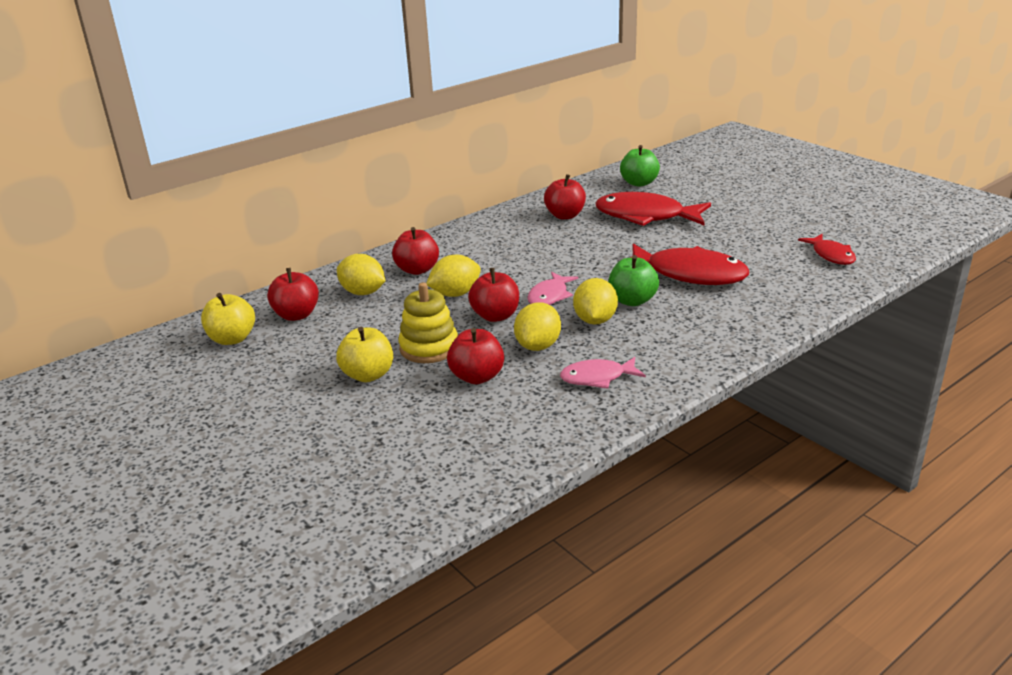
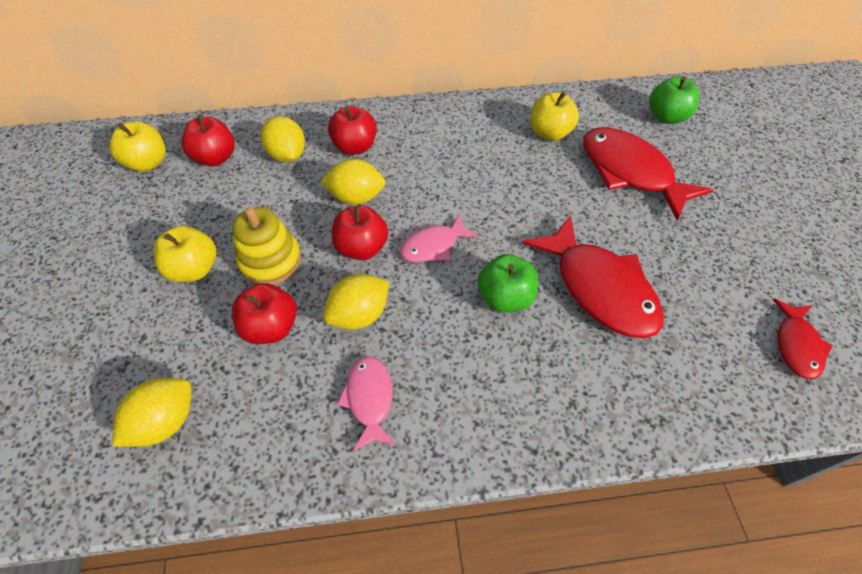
camera: 30 degrees right, 25 degrees up
(565, 215) = (549, 133): red apple -> yellow apple
(595, 320) = (443, 307): yellow lemon -> yellow lemon (166, 422)
(597, 378) = (369, 399): pink fish -> pink fish turned 60 degrees clockwise

